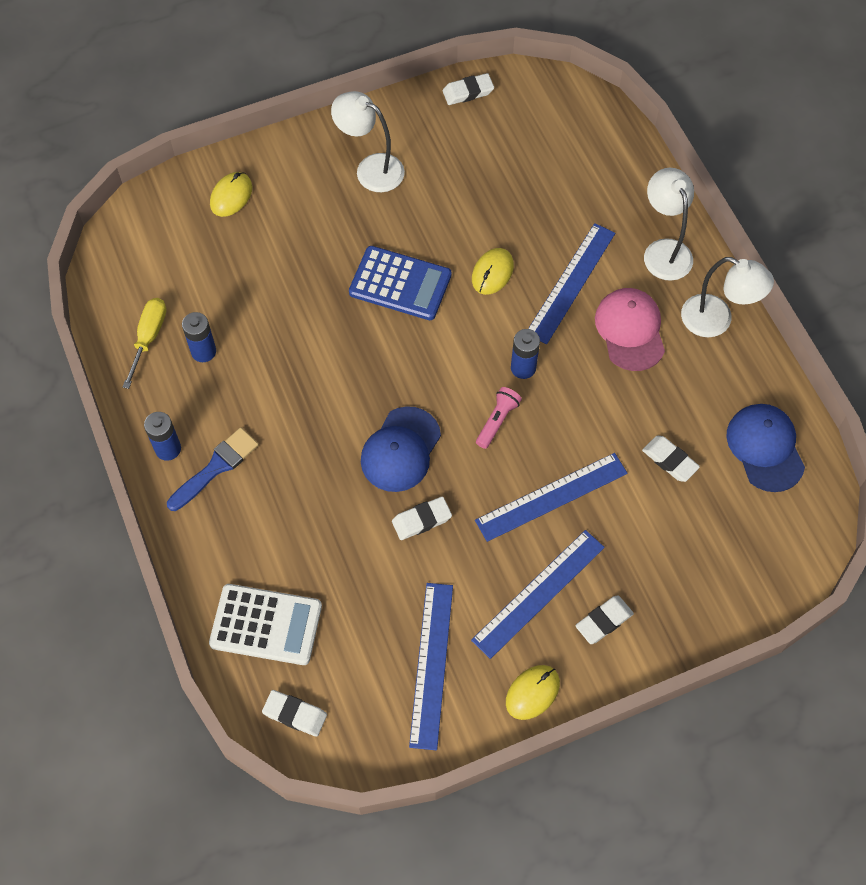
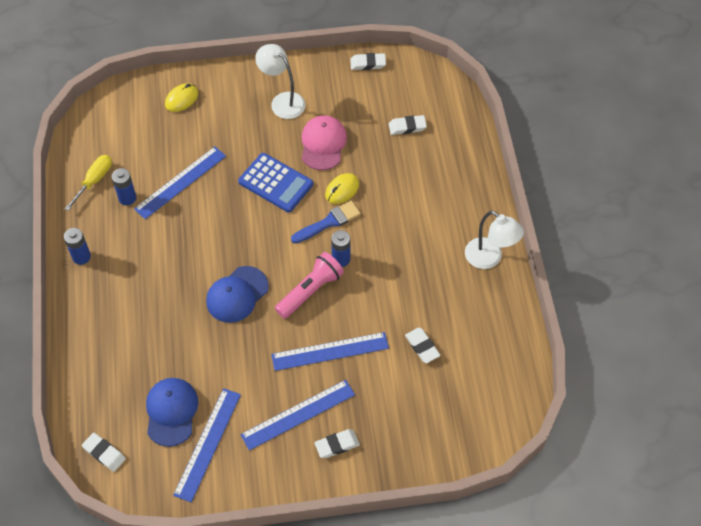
camera: 15 degrees right, 5 degrees down
(216, 467) = (109, 276): blue brush -> blue brush (329, 222)
(266, 624) = (106, 389): white calculator -> none
(421, 520) = (235, 345): white eraser -> white eraser (407, 127)
(497, 421) = (310, 291): pink flashlight -> pink flashlight, size x1.67
(532, 693) = (270, 481): yellow mouse -> none
(571, 283) = (395, 209): blue ruler -> blue ruler (180, 182)
(630, 330) = (425, 251): pink cap -> pink cap (323, 144)
(664, 250) = (468, 201): white lamp -> none
(765, 448) = (494, 354): blue cap -> blue cap (171, 412)

